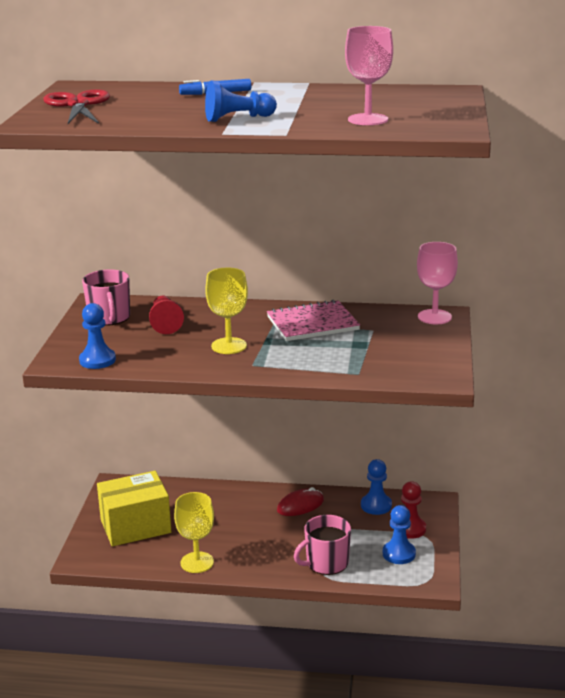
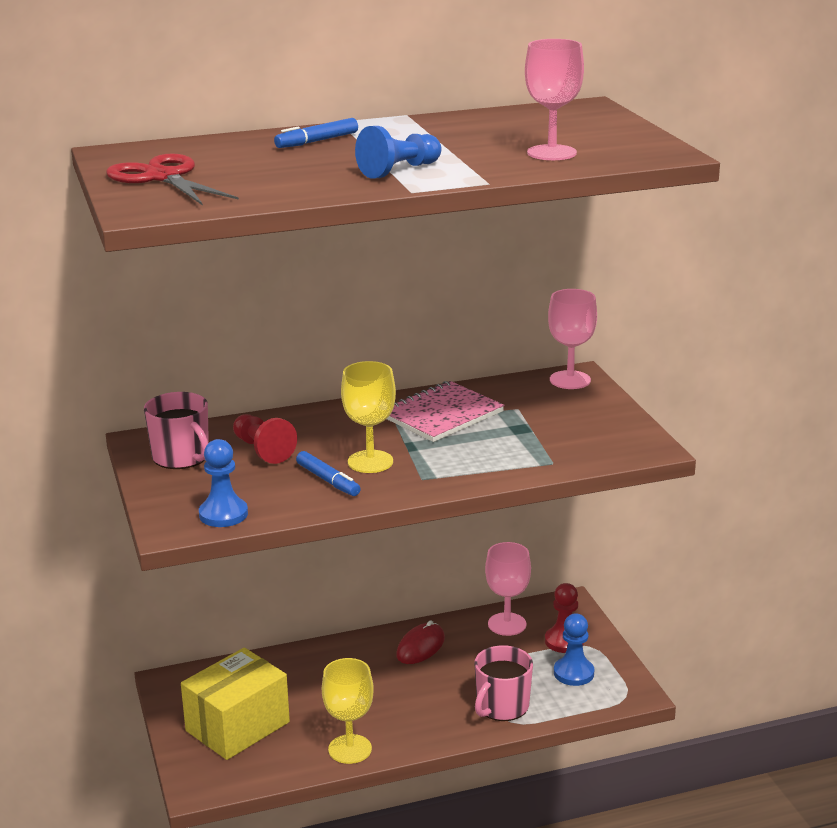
camera: 25 degrees left, 0 degrees up
(187, 352) = (328, 480): none -> blue marker
(376, 505) = (507, 624): blue pawn -> pink goblet

